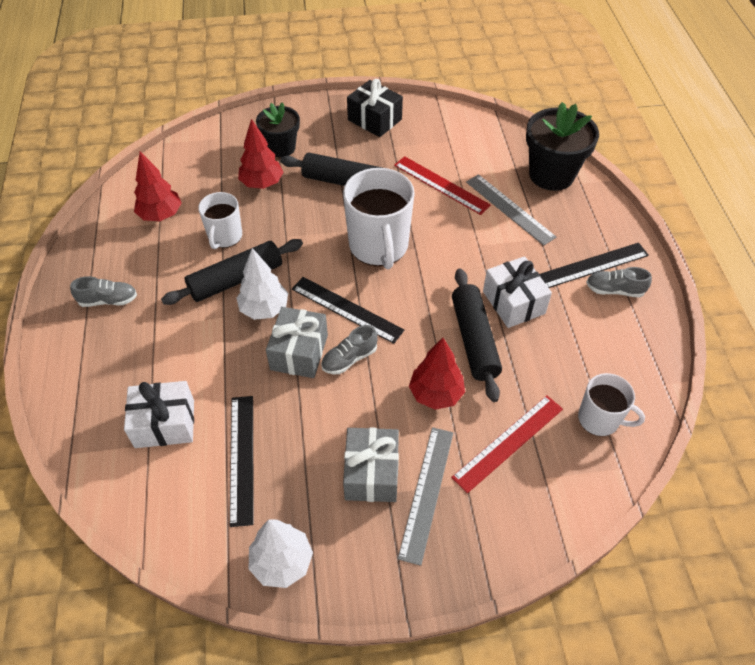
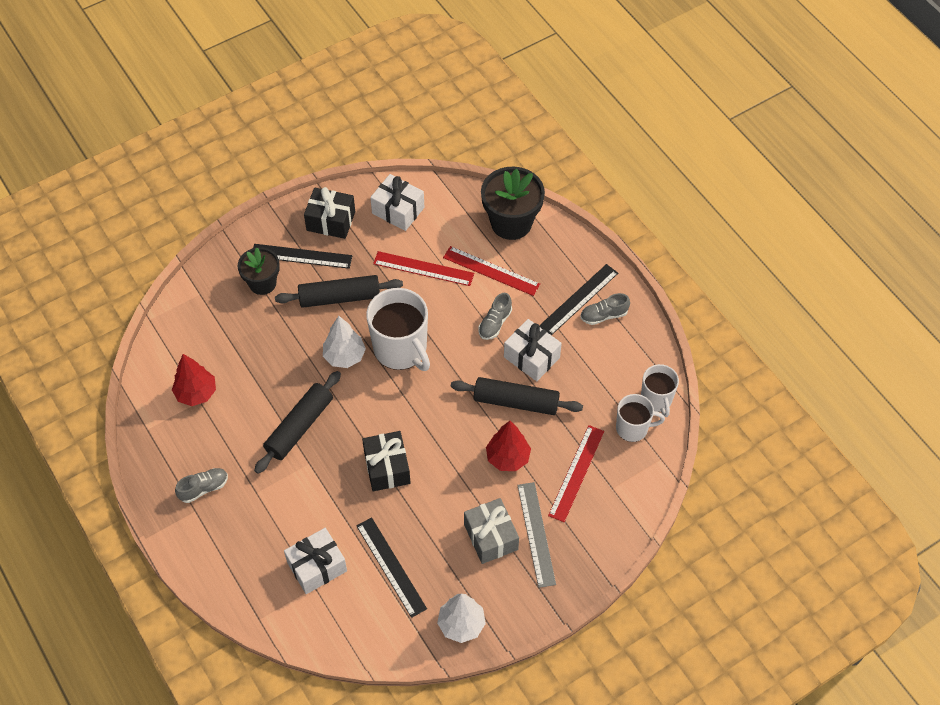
camera: 25 degrees left, 5 degrees up
(225, 236) = (265, 391): white mug -> white mug (656, 399)
(262, 184) = (267, 327): red tree -> none
(264, 309) = (338, 443): white tree -> white tree (344, 356)
(299, 352) = (387, 467): grey gift -> black gift
(347, 309) = (404, 416): black ruler -> black ruler (301, 256)
(349, 358) = (429, 456): grey shoe -> grey shoe (495, 323)
(443, 130) = (398, 210): none -> white gift
(474, 339) = (516, 401): black rolling pin -> black rolling pin turned 45 degrees counterclockwise
(509, 209) = (491, 271): grey ruler -> red ruler

